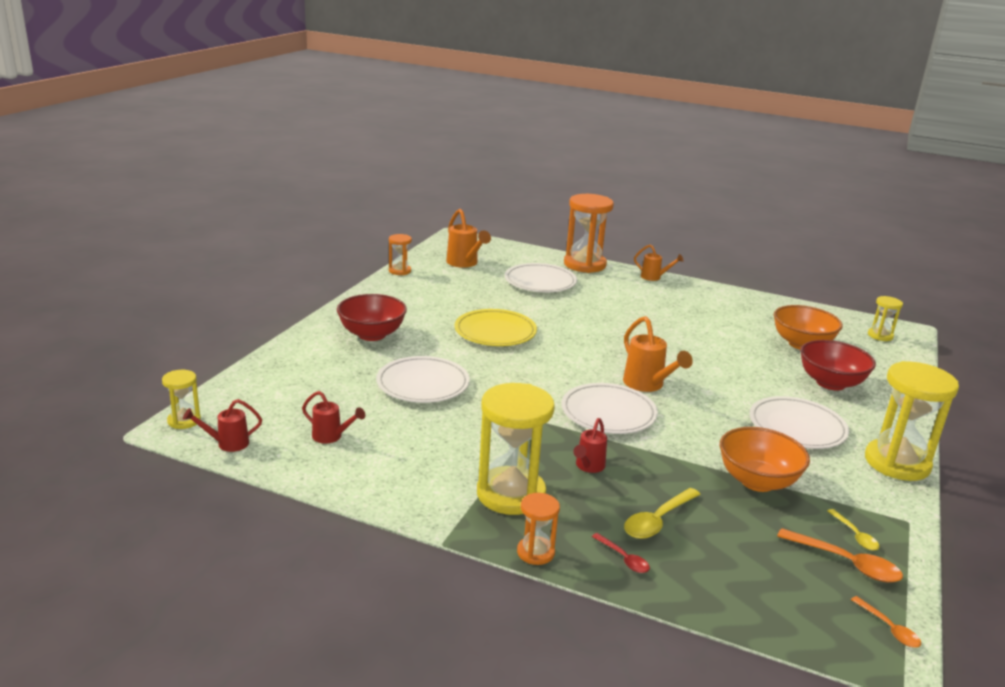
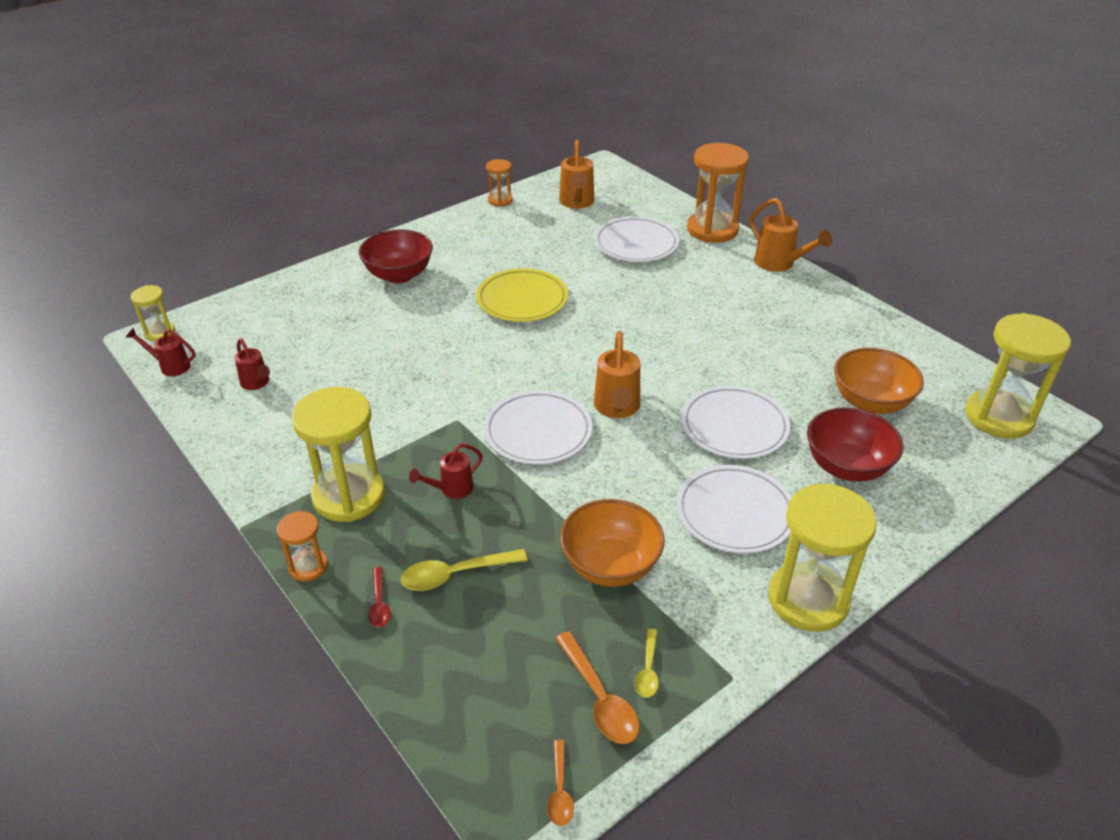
camera: 30 degrees right, 15 degrees up
(423, 384) = (390, 346): white plate -> white plate (734, 426)
(654, 277) = (780, 264): orange watering can -> orange watering can, size x1.59
(880, 336) = (999, 417): yellow hourglass -> yellow hourglass, size x1.99

